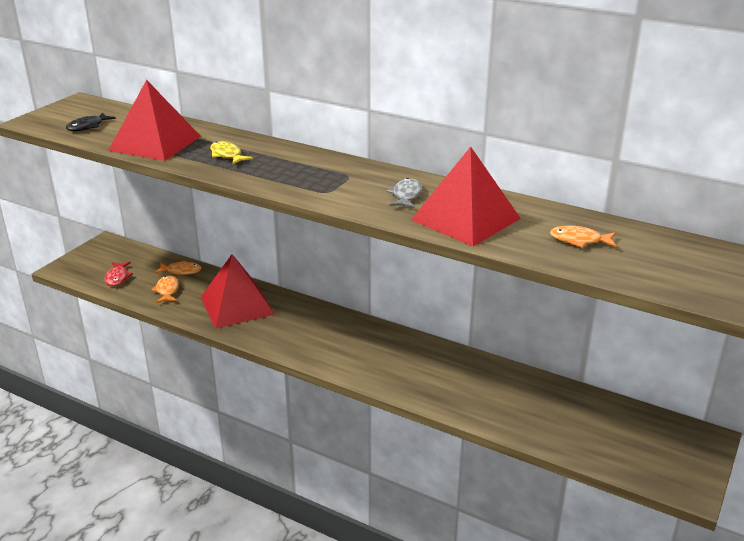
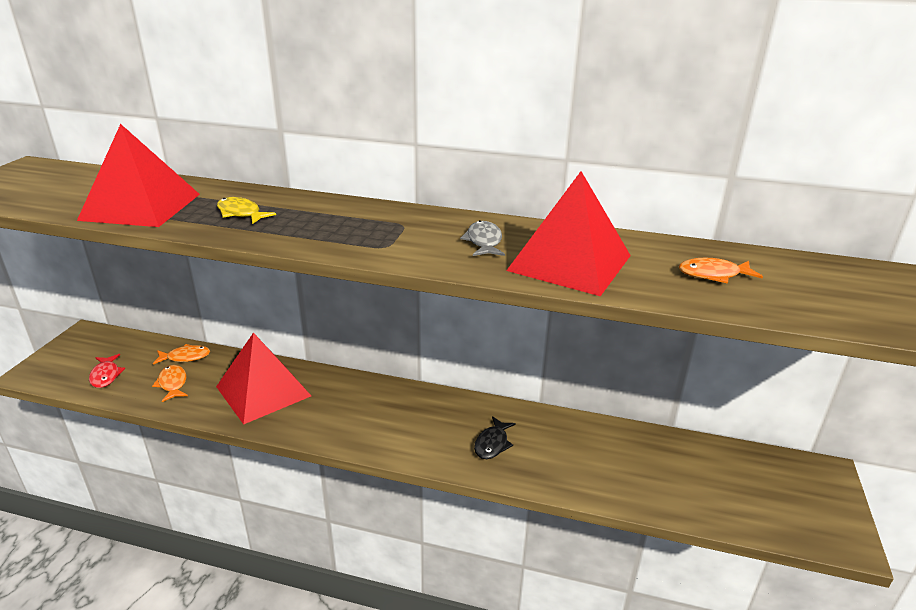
camera: 15 degrees left, 0 degrees up
(88, 126) = (43, 194): black fish -> black fish (492, 444)

